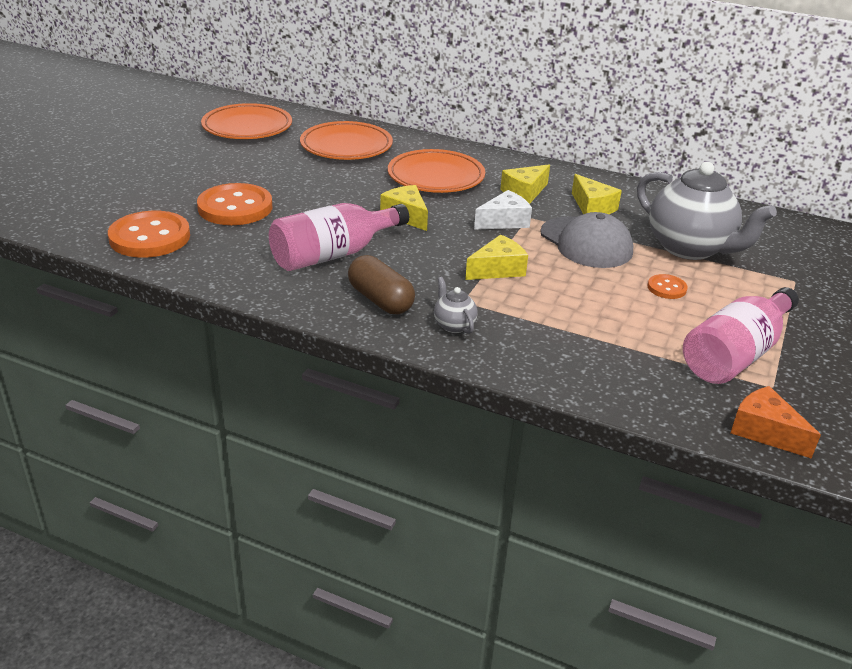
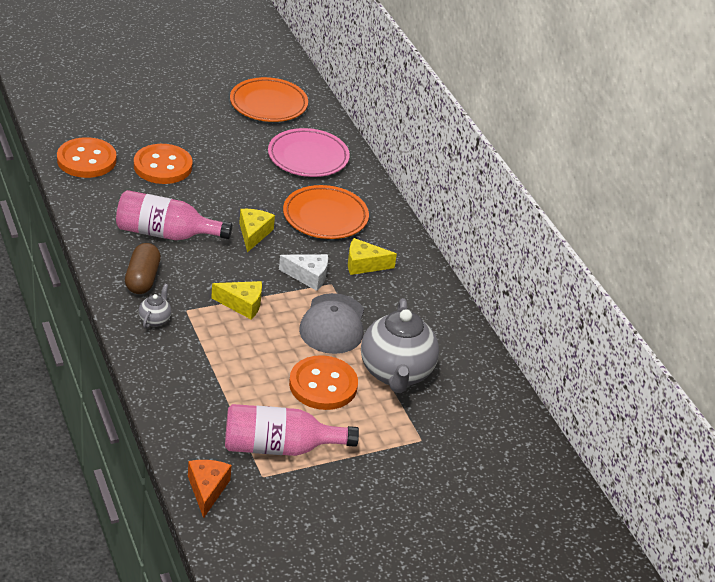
camera: 40 degrees right, 5 degrees up
(346, 146) = (308, 157): orange plate -> pink plate
(592, 207) = (390, 304): yellow cheese -> none
(666, 288) = (323, 385): orange button -> orange button, size x2.12

